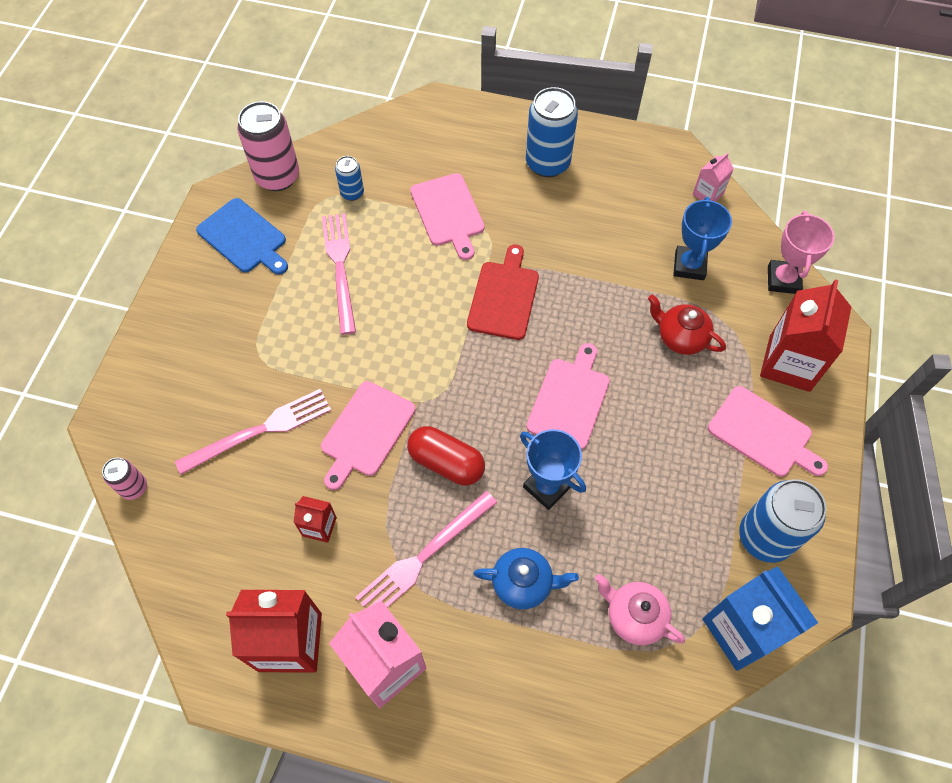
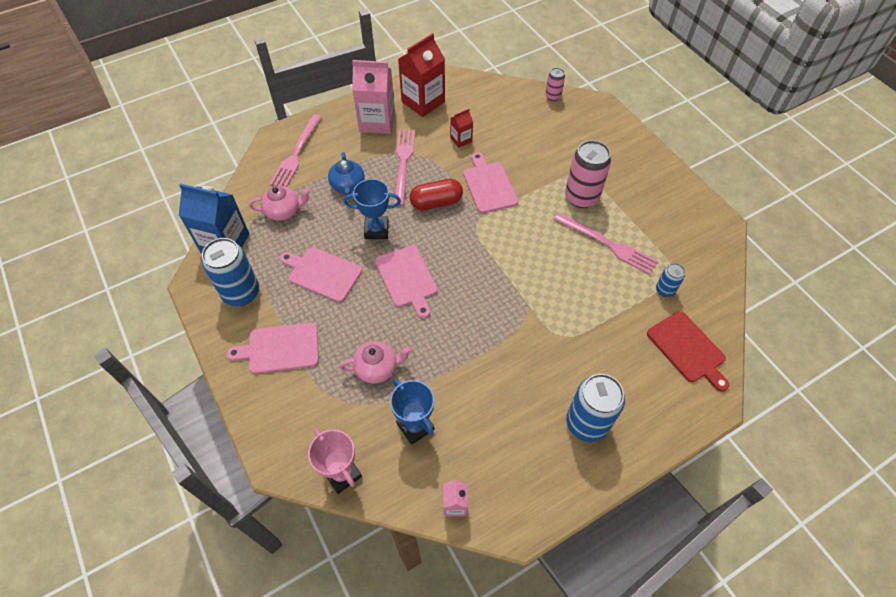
camera: 135 degrees right, 5 degrees down
(244, 238) = (675, 217): blue cutting board -> none
(260, 431) = (535, 150): pink fork -> pink fork (296, 153)
(277, 177) = (715, 263): pink can -> pink can (581, 197)
(448, 213) = (598, 327): pink cutting board -> pink cutting board (322, 273)
(504, 297) = (504, 304): red cutting board -> red cutting board (687, 349)
(523, 583) = (348, 186): blue teapot -> blue teapot turned 60 degrees counterclockwise
(680, 337) = (377, 368): red teapot -> pink teapot
(789, 363) = (294, 409): red carton -> none

